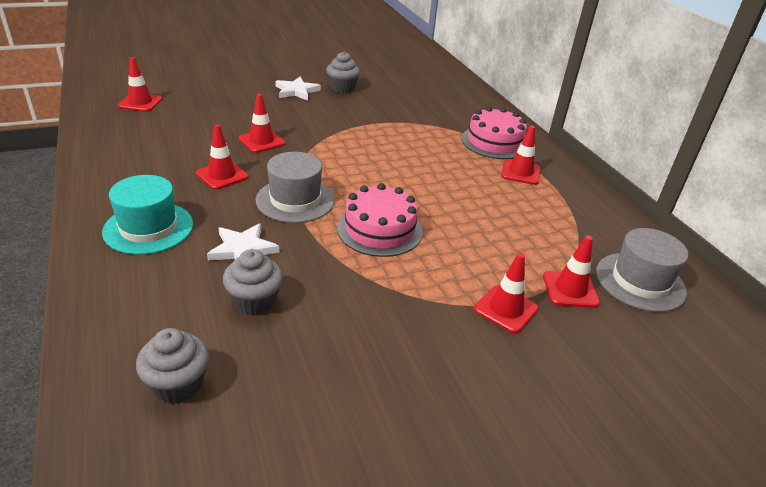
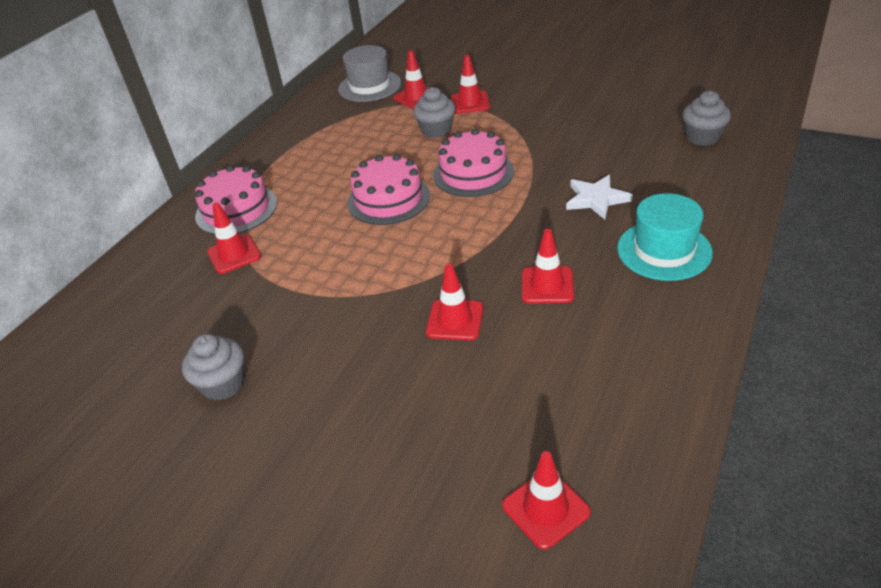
camera: 125 degrees left, 5 degrees up
(254, 301) = (620, 161): grey cupcake -> grey cupcake (436, 130)
(295, 200) = (507, 225): grey hat -> none
(296, 91) = (289, 411): white star -> none
(410, 184) = (388, 199): none -> pink cake
(520, 172) = (282, 172): red traffic cone -> red traffic cone (234, 254)

